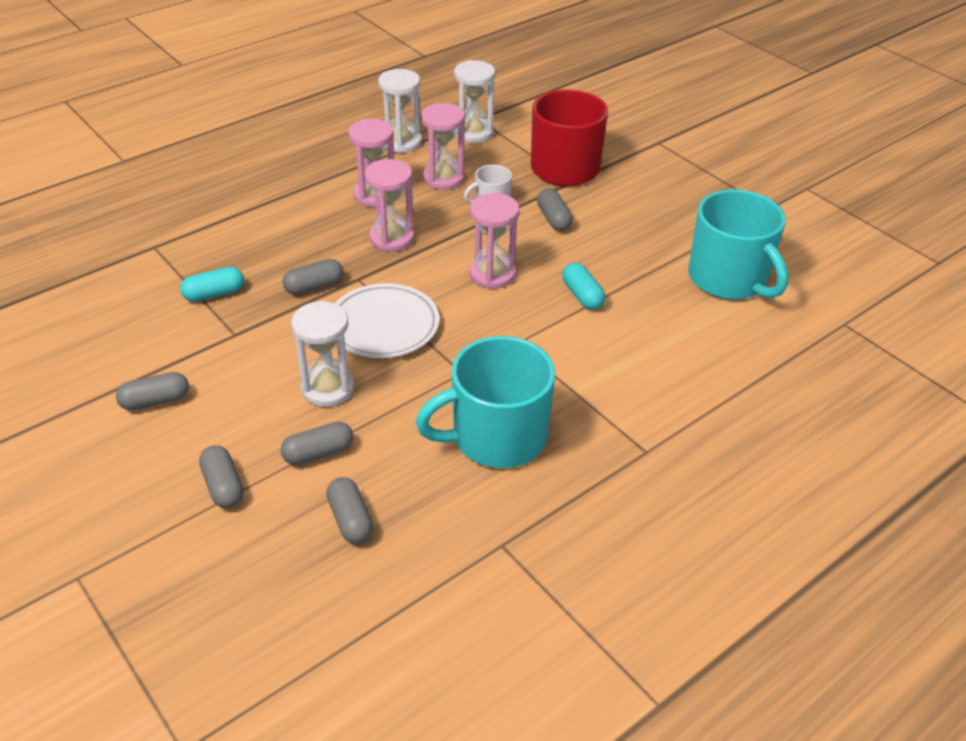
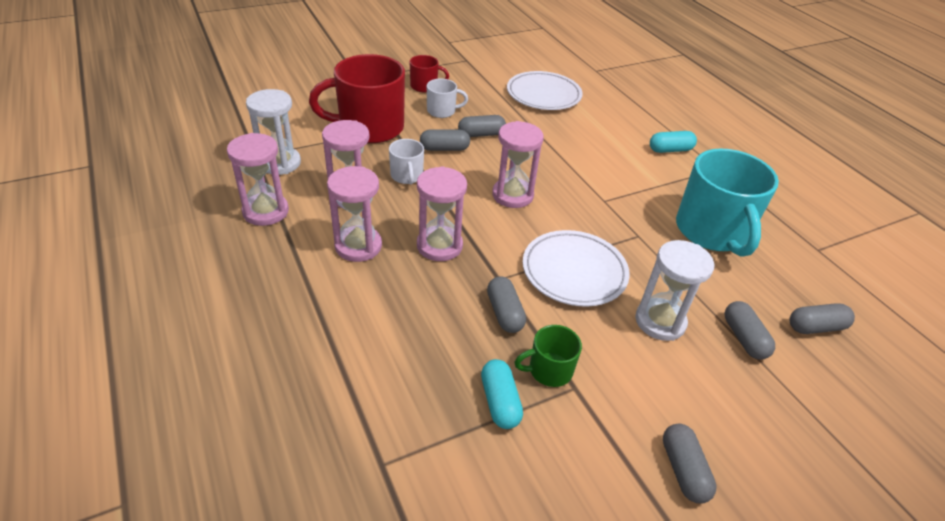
camera: 80 degrees left, 0 degrees up
(223, 486) = (797, 413): grey capsule -> grey capsule (481, 134)
(251, 318) = (549, 370): none -> green mug
(402, 142) = (265, 211): white hourglass -> pink hourglass
(582, 295) = (550, 157): turquoise capsule -> turquoise capsule (670, 150)
(629, 207) = (442, 111): none -> white mug
(676, 187) = (424, 86): none -> red mug
(729, 279) = (543, 95): turquoise mug -> white plate

